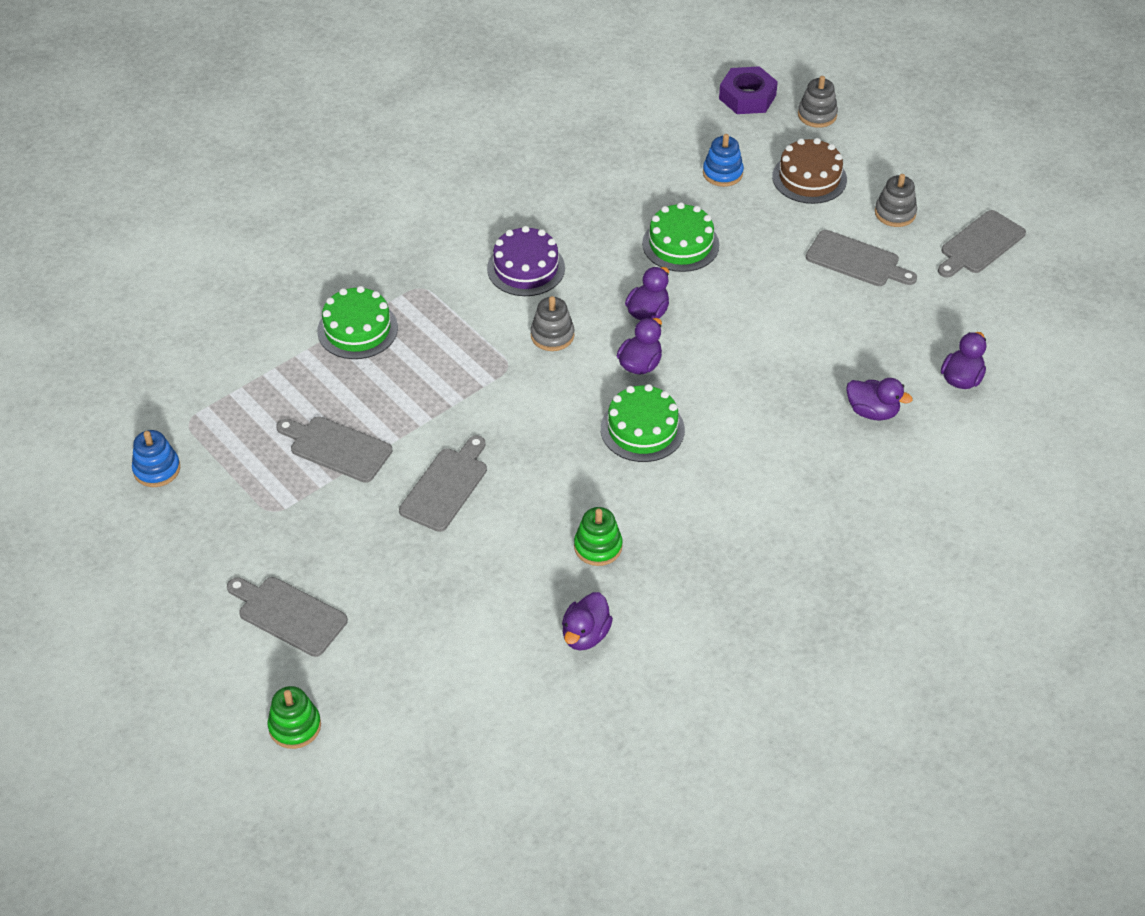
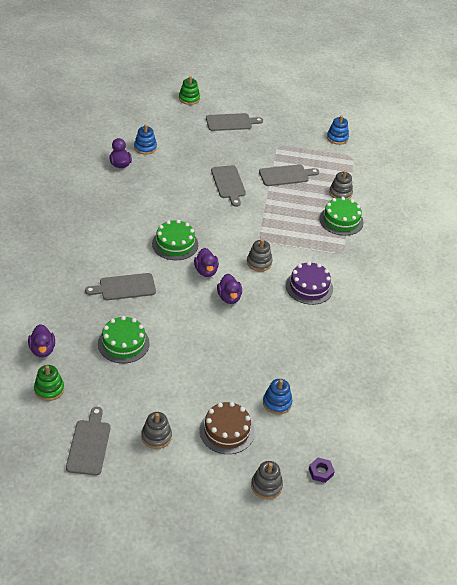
camera: 135 degrees right, 5 degrees down
(297, 370) = (340, 193): none -> grey stacking toy
(505, 647) = (145, 147): none -> blue stacking toy
(598, 547) = (146, 193): green stacking toy -> green stacking toy (49, 389)
(680, 244) = (252, 343): green cake -> green cake (123, 343)
(747, 97) = (321, 472): purple nut -> purple nut, size x0.55
(856, 260) = (152, 389): grey cutting board -> grey cutting board (124, 287)
(872, 411) = (76, 308): purple duck -> none

